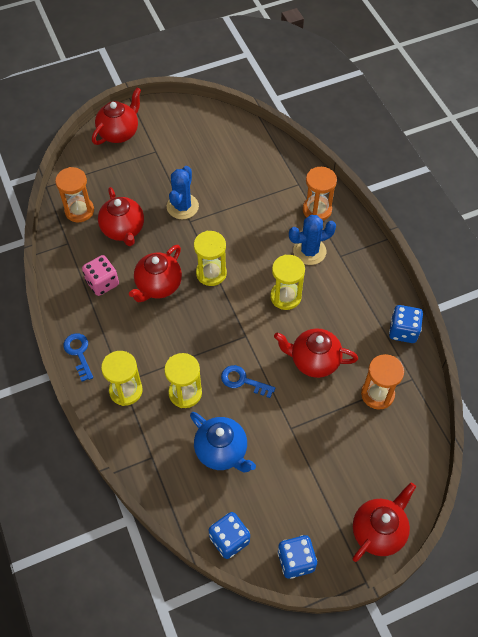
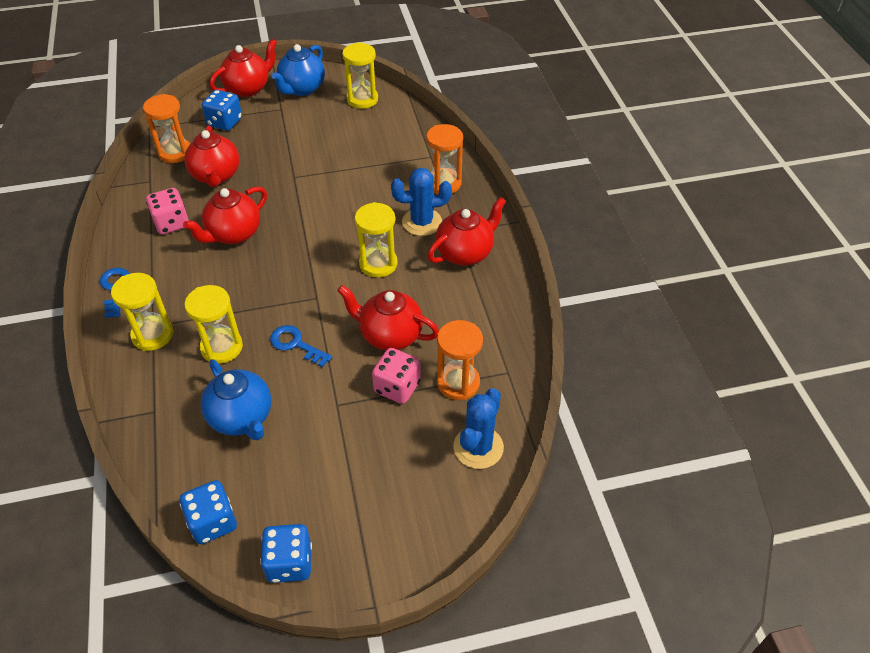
camera: 10 degrees right, 10 degrees down
(167, 127) = (302, 89): none -> blue teapot
(182, 206) = (291, 162): blue cactus -> blue cactus (478, 447)
(211, 273) = (299, 229): yellow hourglass -> yellow hourglass (362, 99)
(332, 405) = (397, 387): none -> pink dice
(378, 531) = (411, 544): red teapot -> red teapot (465, 253)
(403, 331) = (511, 318): blue dice -> blue dice (225, 122)

